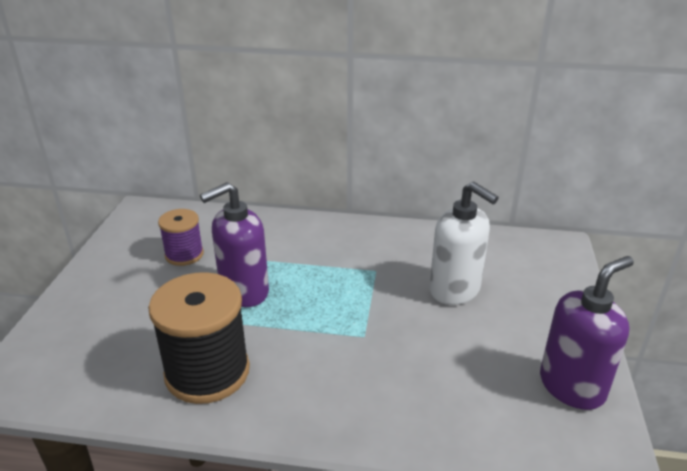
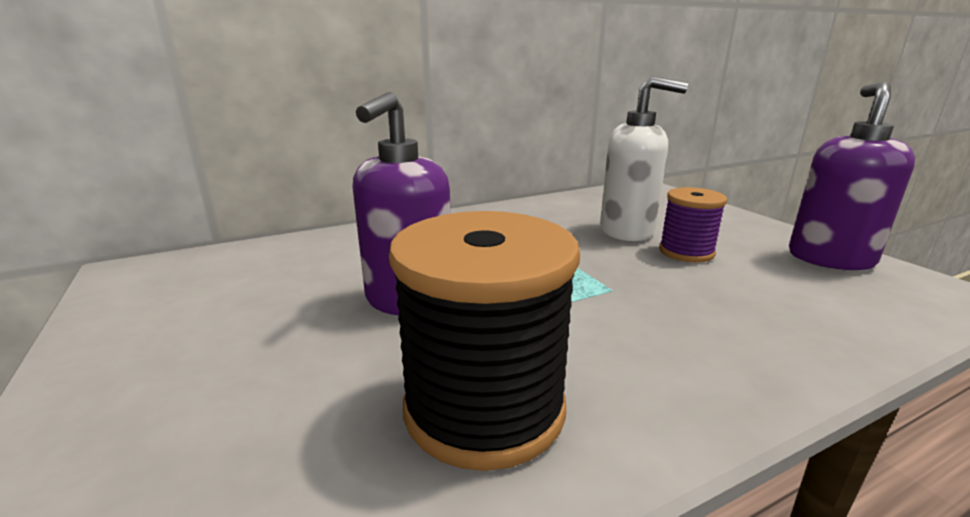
camera: 35 degrees left, 10 degrees down
(184, 254) = (264, 293): purple spool -> purple spool (686, 252)

